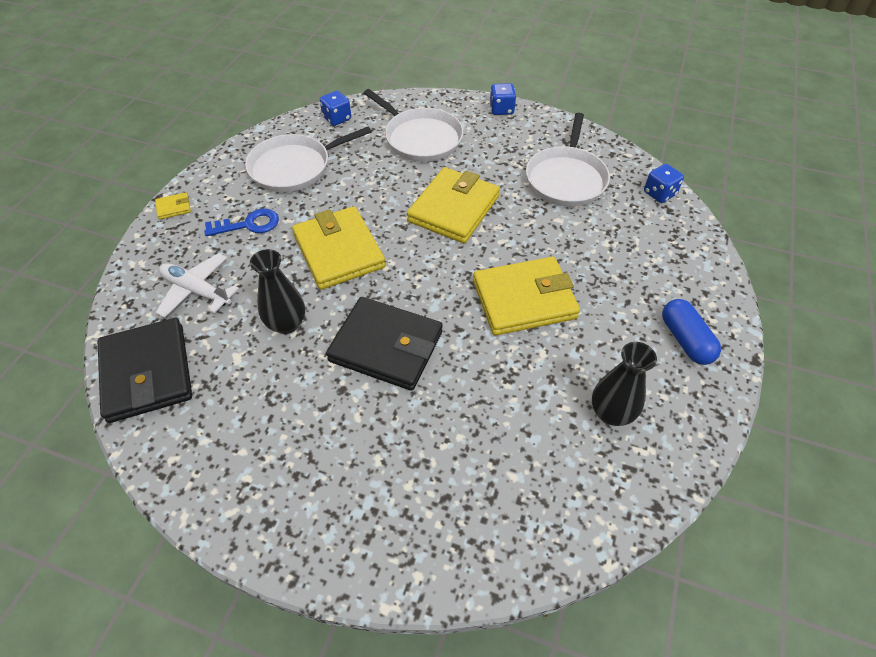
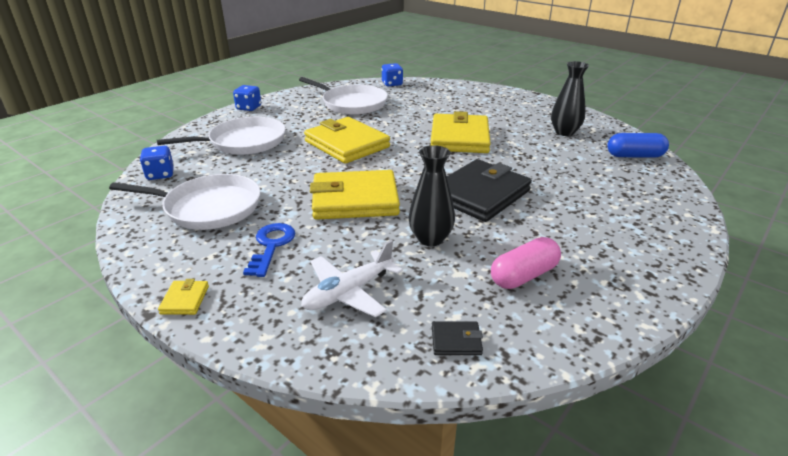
camera: 70 degrees left, 20 degrees down
(147, 373) = (456, 341): black wallet -> black wallet, size x0.40
(243, 407) = (523, 275): none -> pink capsule
(294, 167) = (208, 207): white pan -> white pan turned 75 degrees counterclockwise
(685, 340) = (516, 103): blue capsule -> blue capsule (634, 156)

